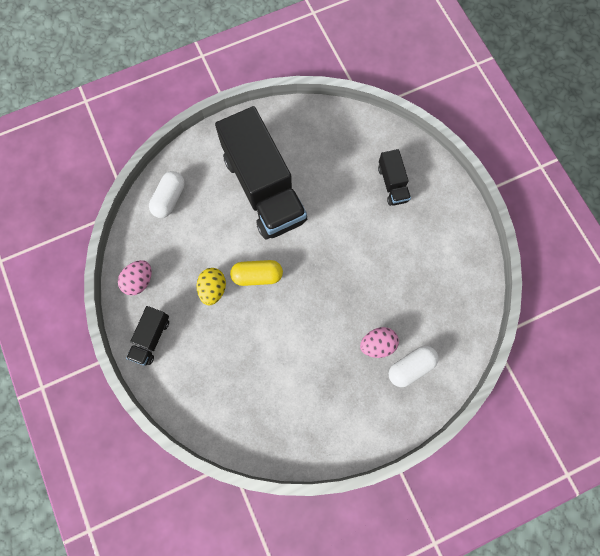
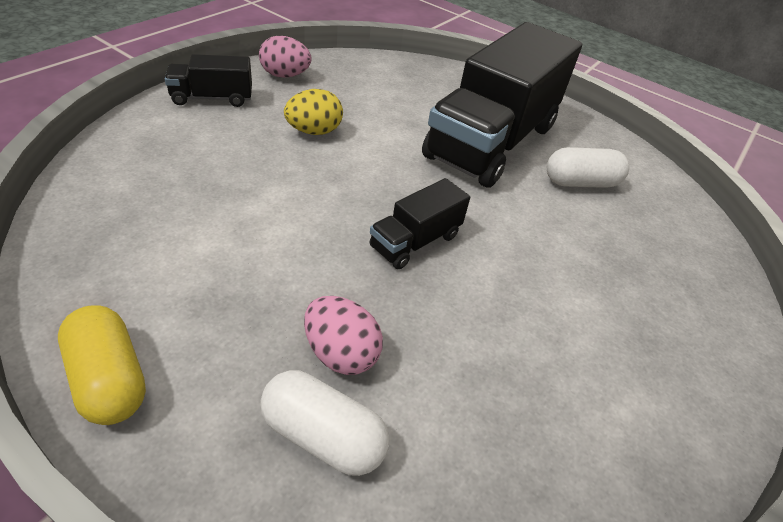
camera: 55 degrees right, 30 degrees down
(169, 199) = (406, 75): white capsule -> white capsule (580, 182)
(257, 276) = (363, 166): yellow capsule -> yellow capsule (109, 378)
(392, 184) = (645, 277): black truck -> black truck (415, 241)

